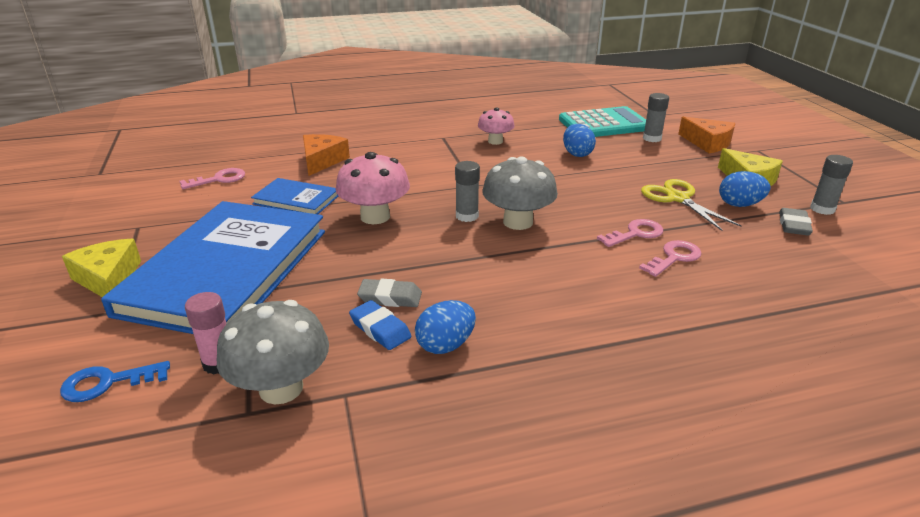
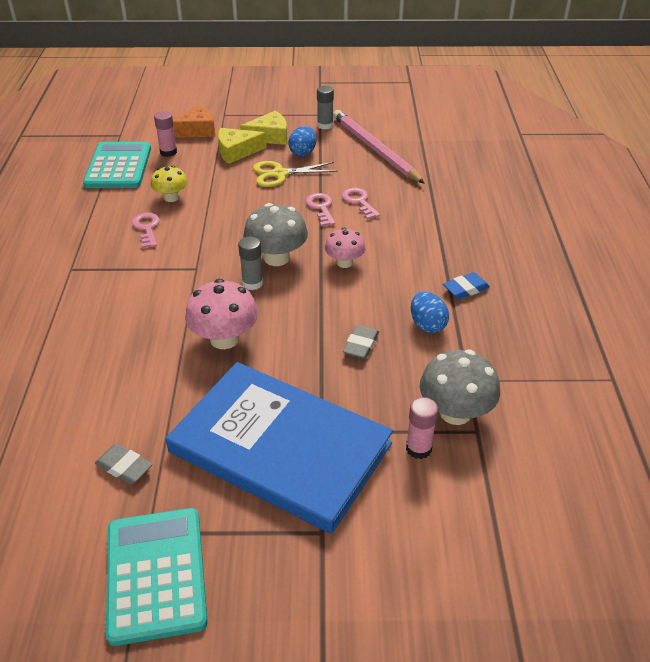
camera: 75 degrees left, 10 degrees up
(93, 238) = (156, 574): none -> turquoise calculator
(107, 383) = (428, 520): blue key -> none
(108, 279) = (258, 544): yellow cheese -> yellow cheese (236, 151)
(219, 179) = (59, 461): pink key -> pink key (147, 228)
(296, 200) = (156, 393): blue book -> none
(322, 161) = (68, 367): orange cheese -> none
(380, 329) = (400, 355): blue eraser -> blue eraser (465, 289)
(495, 141) = (108, 237): pink mushroom -> pink mushroom (344, 262)
(577, 154) = (171, 197): blue egg -> yellow mushroom
(652, 138) = (168, 152): grey glue stick -> pink glue stick
(793, 225) = (340, 143): grey eraser -> grey eraser (124, 467)
(814, 252) = (374, 149): none -> pink pencil

